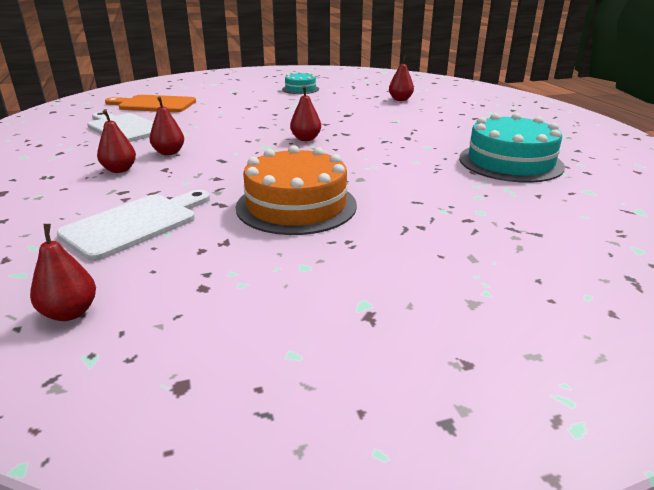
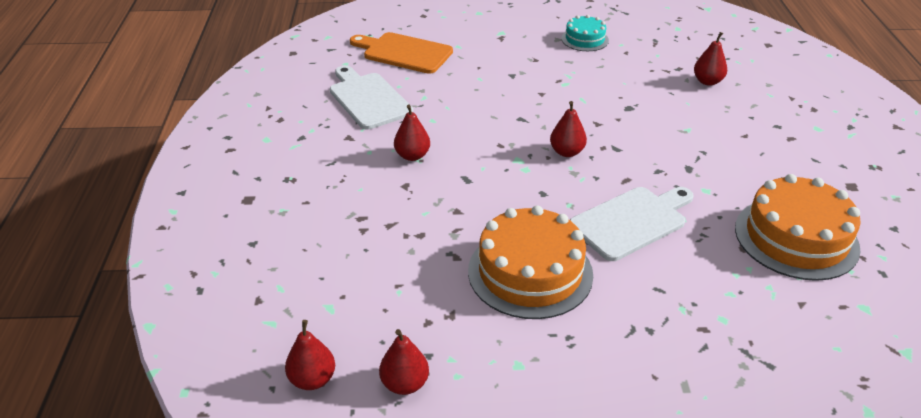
camera: 15 degrees right, 10 degrees up
(119, 170) = (360, 179): red pear -> red pear (404, 384)
(135, 224) = (371, 272): white cutting board -> white cutting board (631, 221)
(510, 162) = (796, 238): turquoise cake -> orange cake

